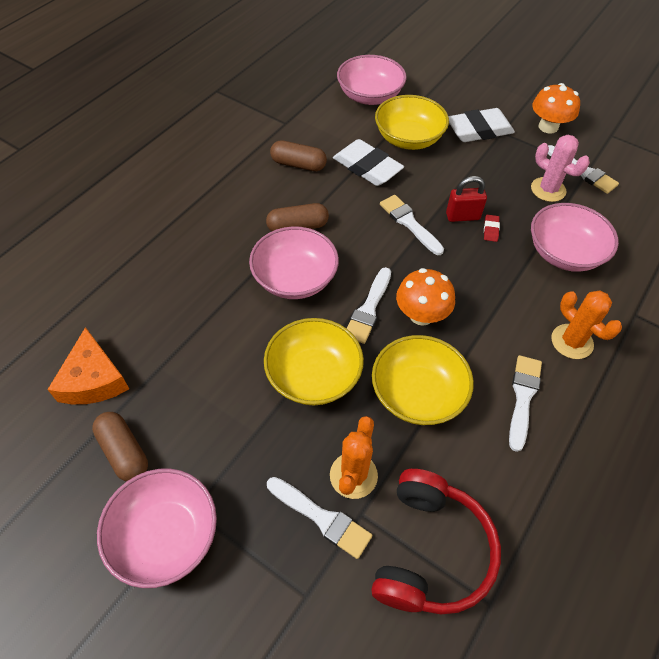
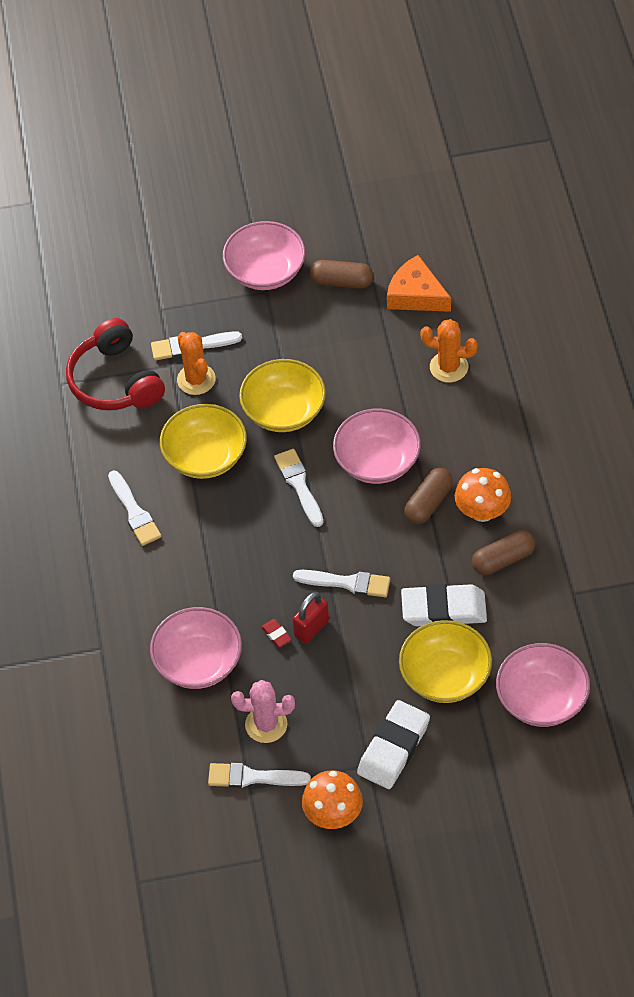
camera: 140 degrees right, 0 degrees up
(421, 315) = (257, 512): orange mushroom -> orange mushroom (482, 511)
(572, 341) = (132, 583): orange cactus -> orange cactus (449, 367)

